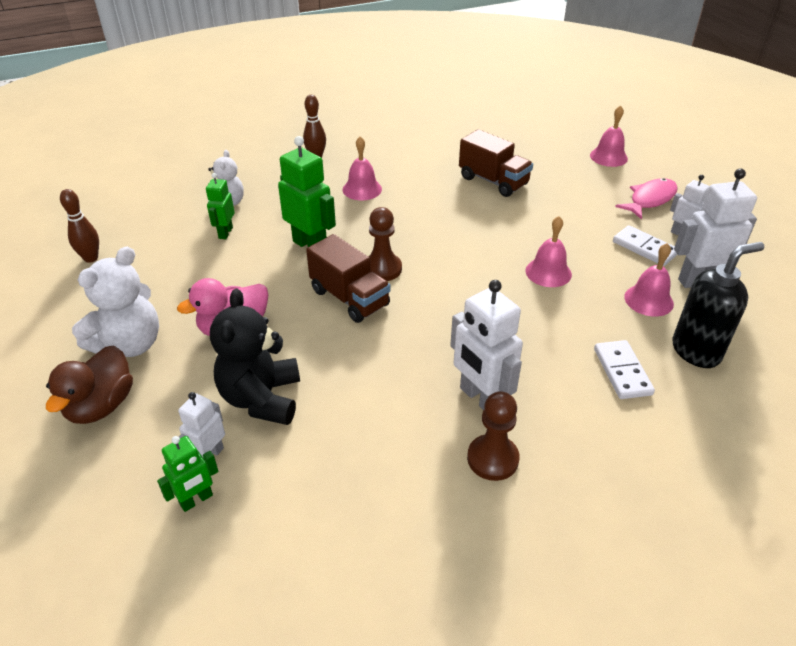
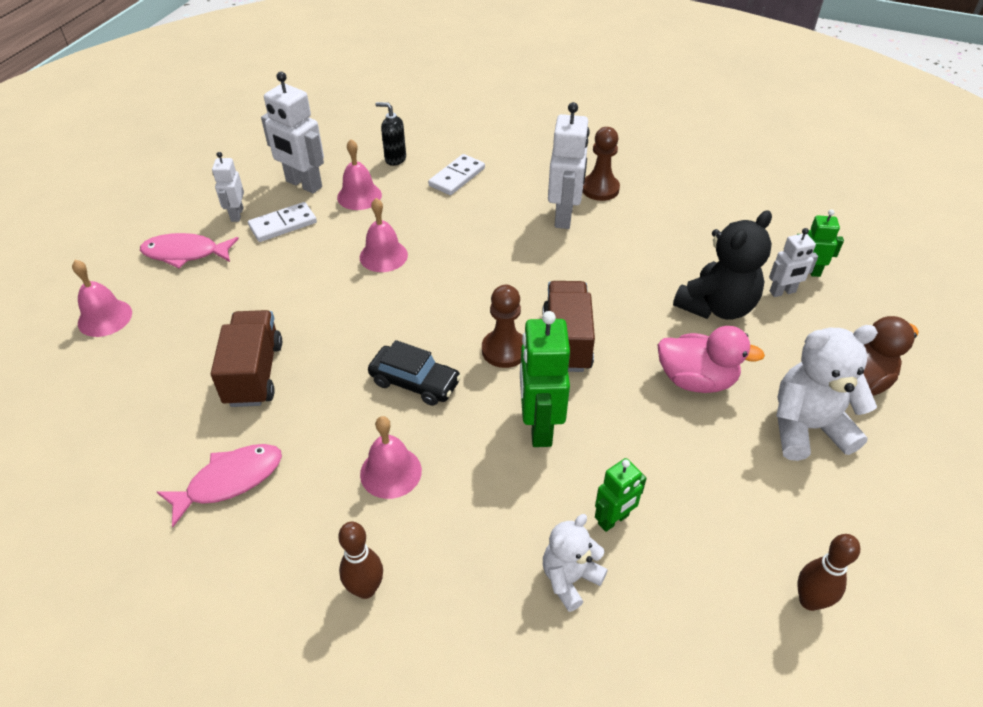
camera: 135 degrees left, 5 degrees up
(408, 224) = (415, 382): none -> black car
(427, 150) = (230, 481): none -> pink fish
(644, 248) = (283, 224): white domino -> white domino turned 60 degrees clockwise
(696, 351) = (395, 159): black soap dispenser -> black soap dispenser, size x0.59

